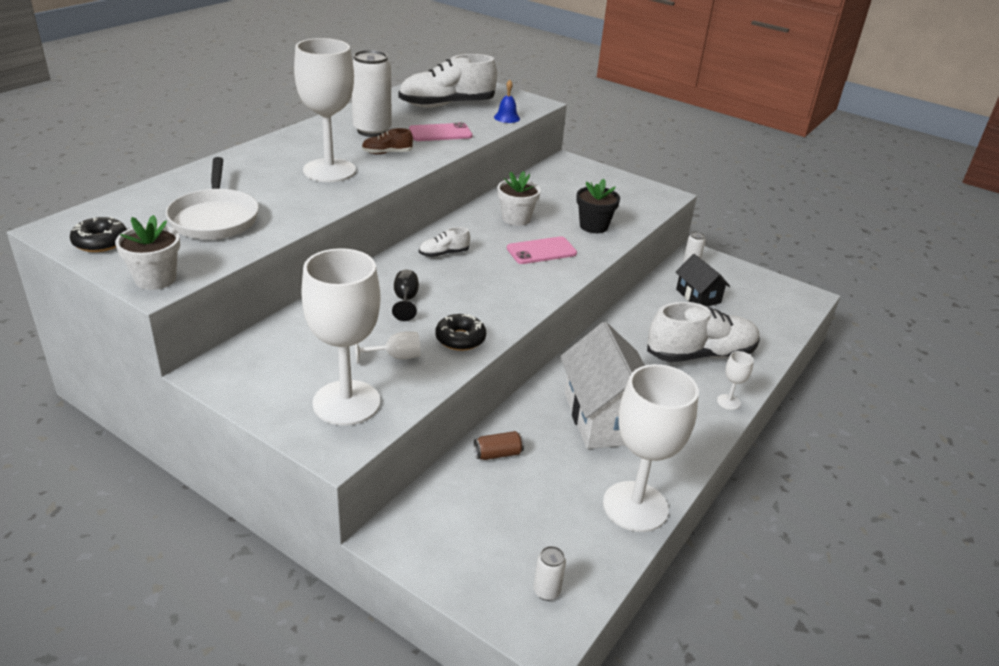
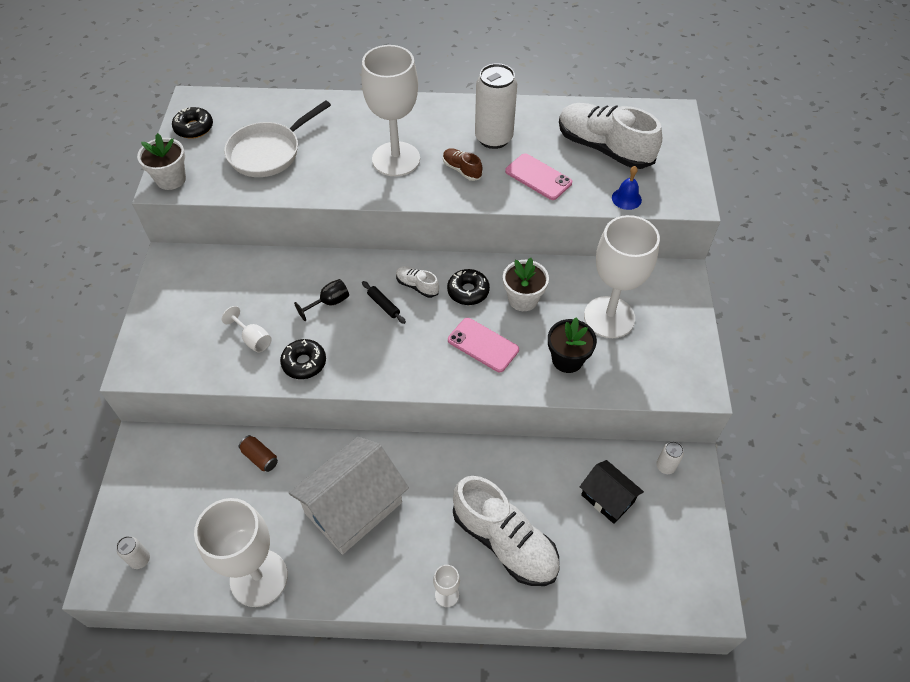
camera: 60 degrees right, 20 degrees up
(346, 403) = (183, 344): white goblet -> white goblet (609, 317)
(444, 276) = (383, 305): none -> black rolling pin
(479, 235) = (468, 291): none -> black donut
(698, 296) = (607, 498): black house -> black house turned 75 degrees counterclockwise

